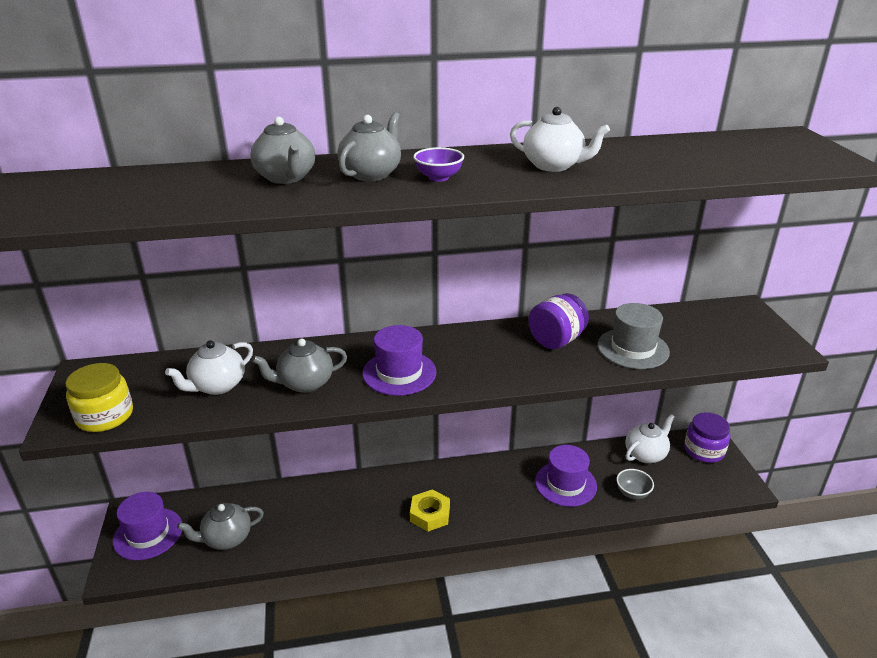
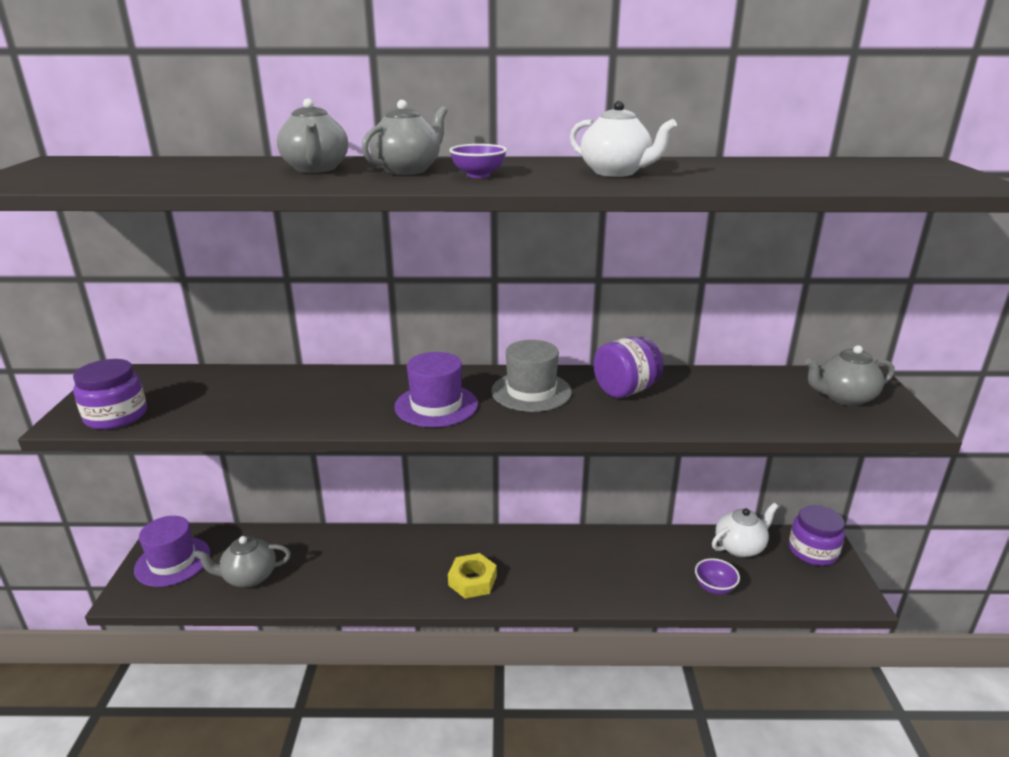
camera: 10 degrees right, 5 degrees down
(105, 416) = (116, 416): yellow jar -> purple jar
(217, 386) = (240, 400): white teapot -> none
(304, 383) = (331, 406): grey teapot -> grey teapot (843, 397)
(565, 484) = (636, 567): purple hat -> none
(632, 493) = (714, 587): grey bowl -> purple bowl
(633, 348) = (714, 406): grey hat -> grey hat (531, 391)

